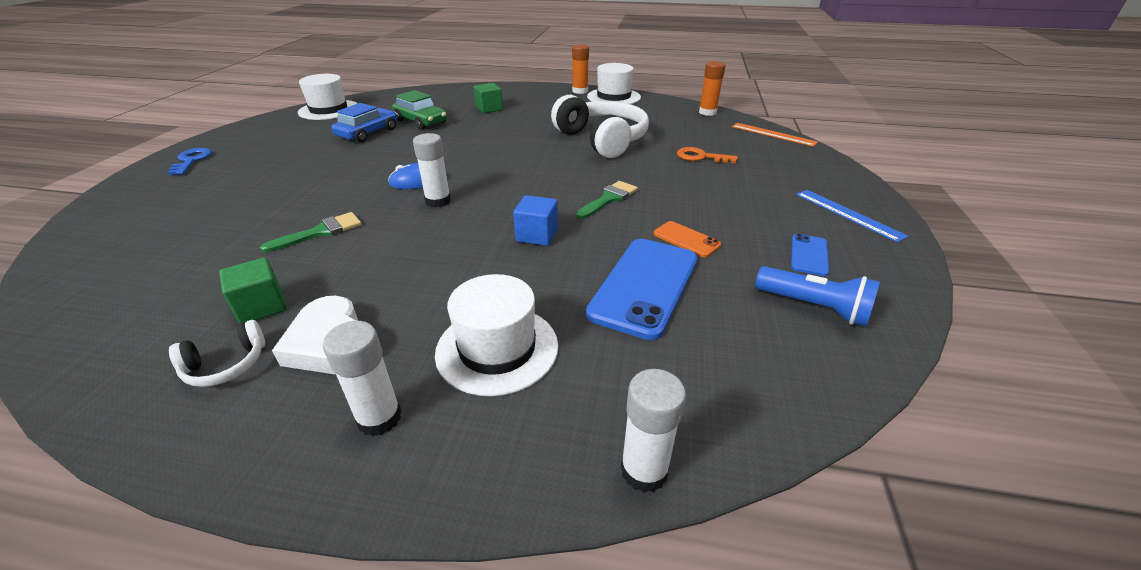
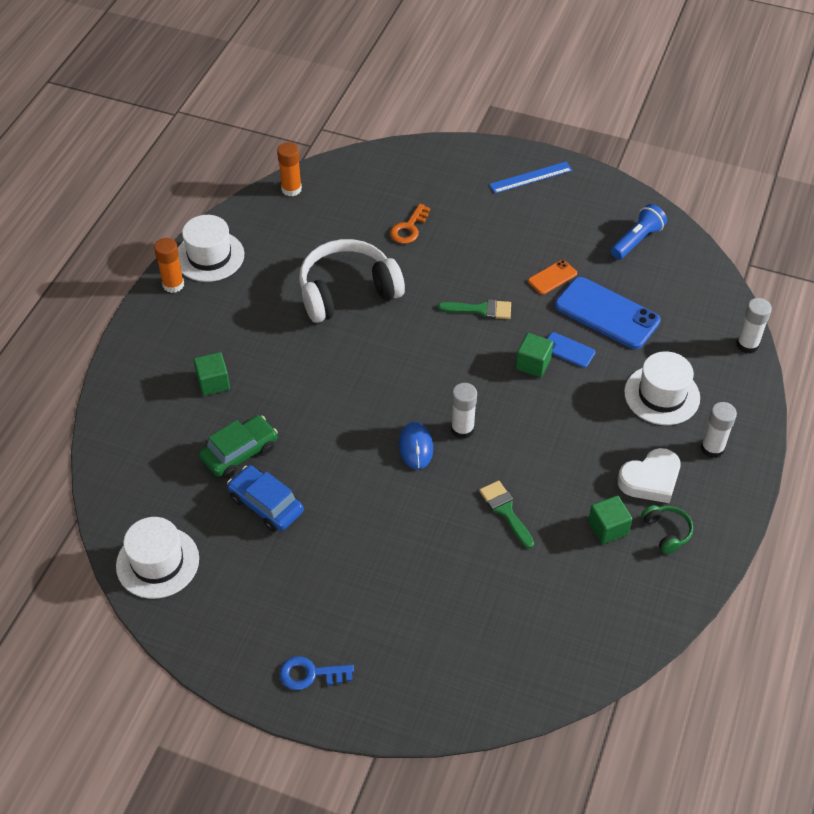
camera: 80 degrees left, 15 degrees up
(226, 365) = (666, 532): white headphones -> green headphones
(537, 235) = (533, 364): blue cube -> green cube
(608, 199) = (480, 310): green brush -> green brush turned 135 degrees clockwise
(773, 134) = (367, 161): orange ruler -> none
(809, 255) = (581, 220): blue phone -> blue phone (568, 350)

